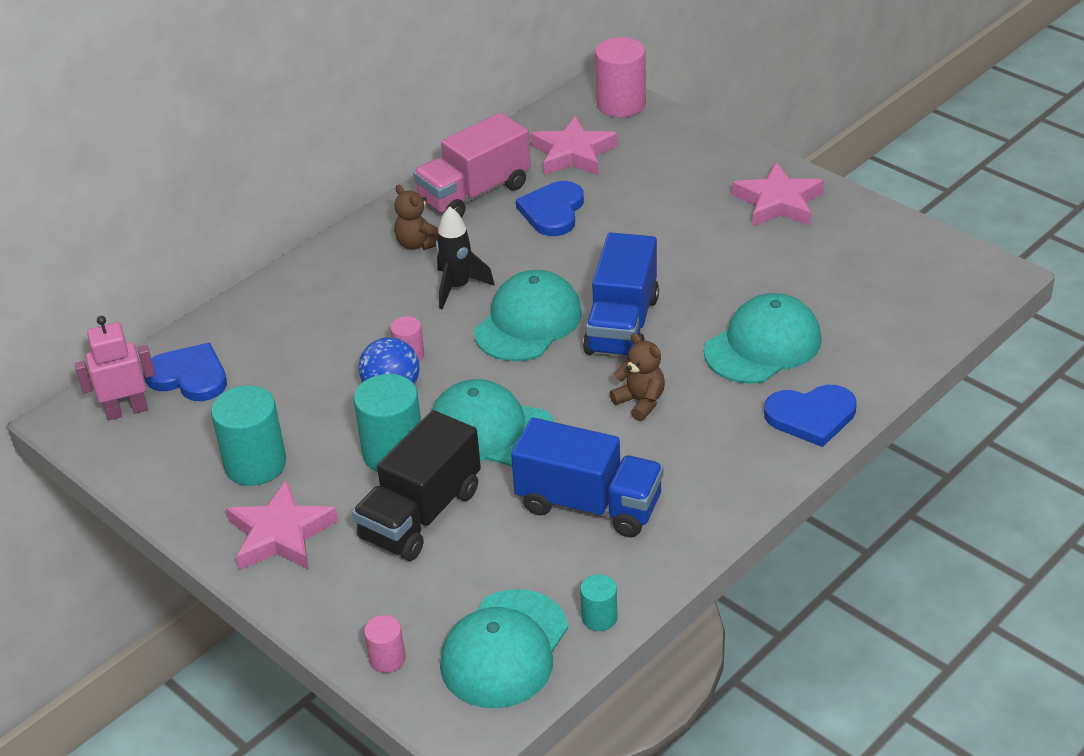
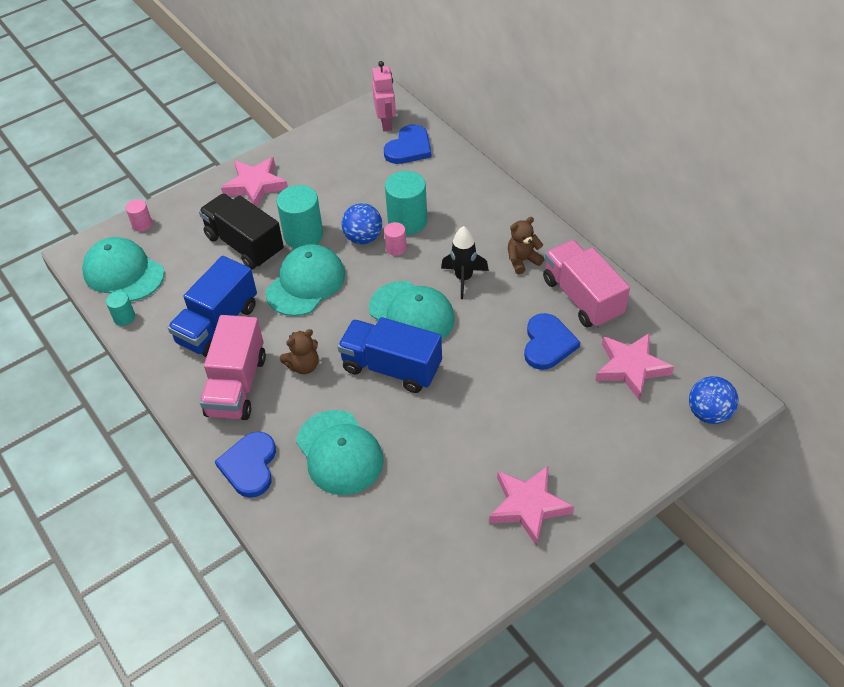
camera: 100 degrees right, 10 degrees up
(255, 464) = (318, 175): turquoise cylinder -> turquoise cylinder (407, 221)
(553, 211) = (547, 344): blue heart -> blue heart turned 75 degrees clockwise
(621, 104) = (709, 413): pink cylinder -> blue ball
(692, 458) = (237, 385): none -> pink truck

